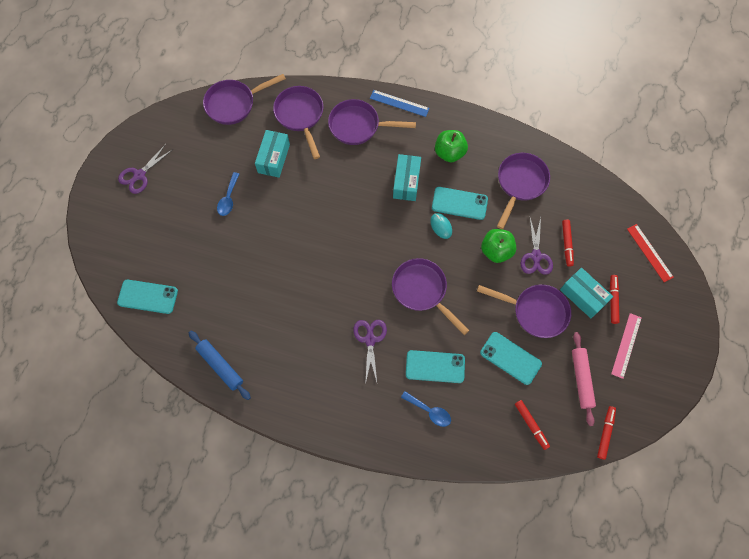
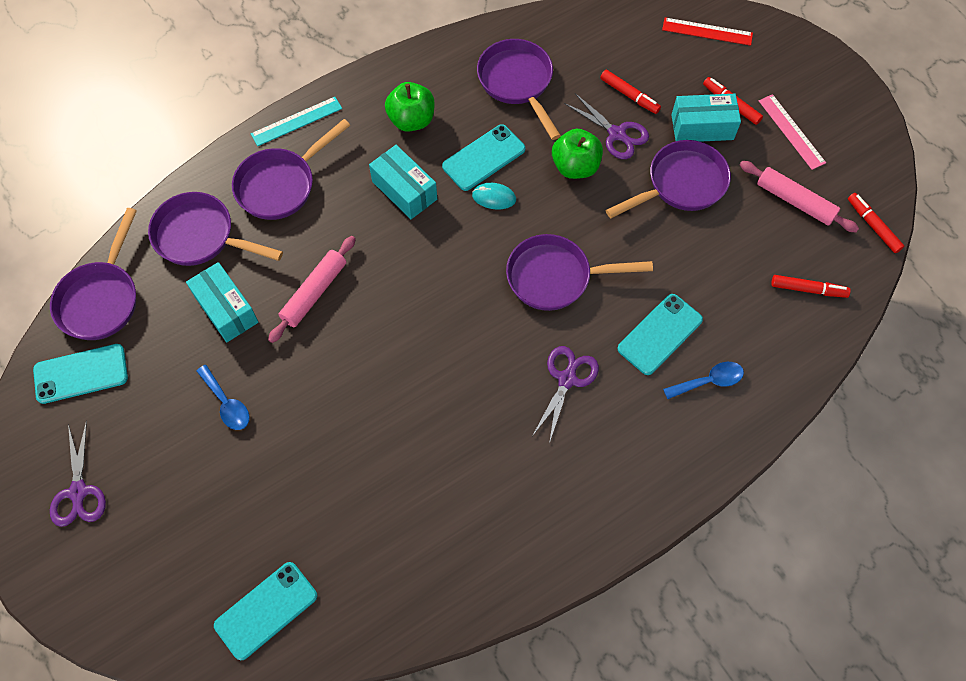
camera: 50 degrees left, 5 degrees down
(220, 366) = (448, 585): blue rolling pin -> none
(315, 188) = (314, 293): none -> pink rolling pin
(370, 340) = (567, 379): purple scissors -> purple scissors turned 75 degrees clockwise
(399, 103) = (296, 121): blue ruler -> turquoise ruler
(510, 358) = (714, 250): turquoise phone -> turquoise phone (81, 373)

